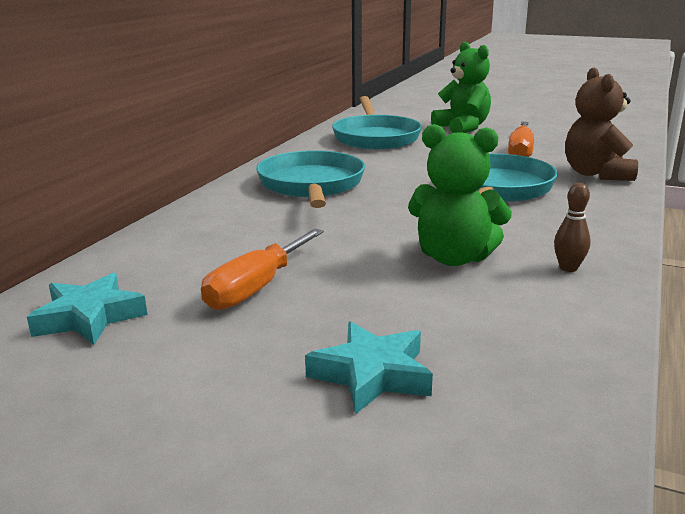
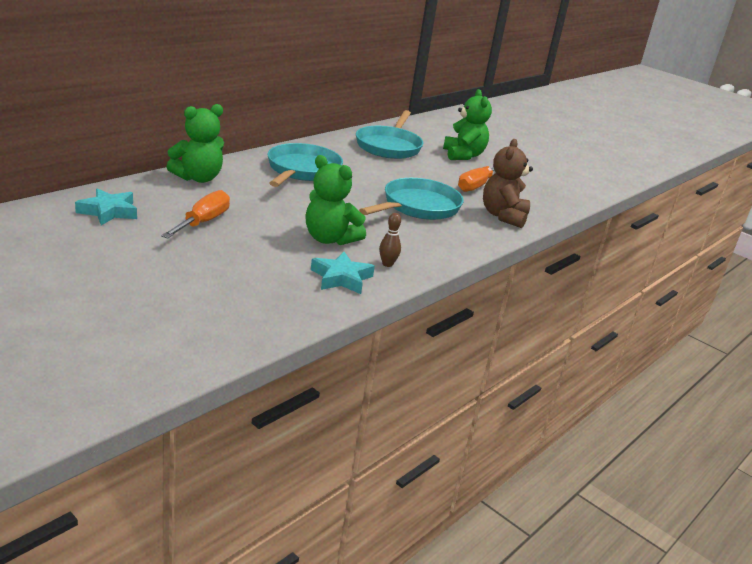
camera: 15 degrees right, 5 degrees up
(186, 229) = (198, 178): none -> green teddy bear
(256, 288) = (203, 222): orange screwdriver -> orange screwdriver turned 150 degrees clockwise
(371, 374) = (214, 278): turquoise star -> turquoise star (341, 278)

